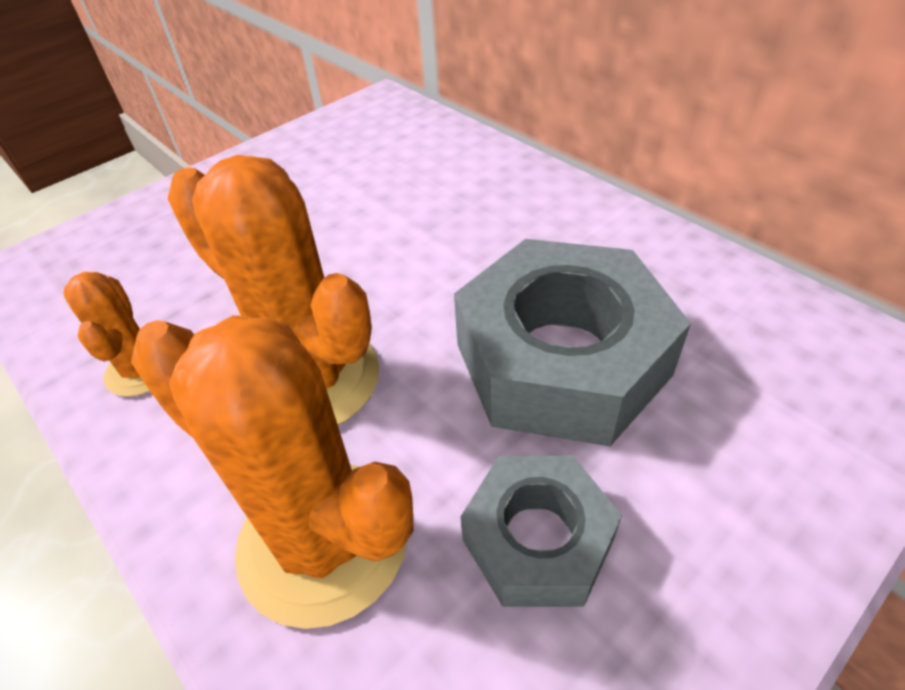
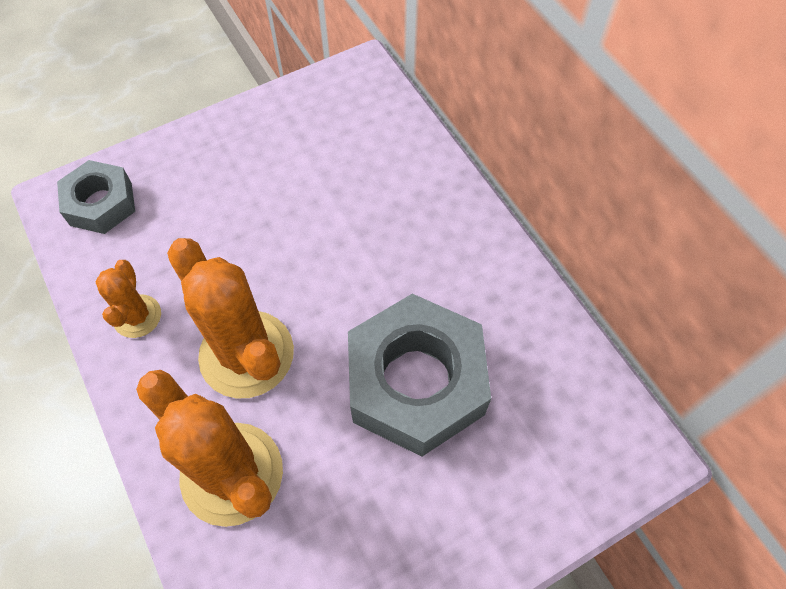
camera: 10 degrees right, 15 degrees up
(538, 539) = (355, 506): grey nut -> grey nut (101, 203)

